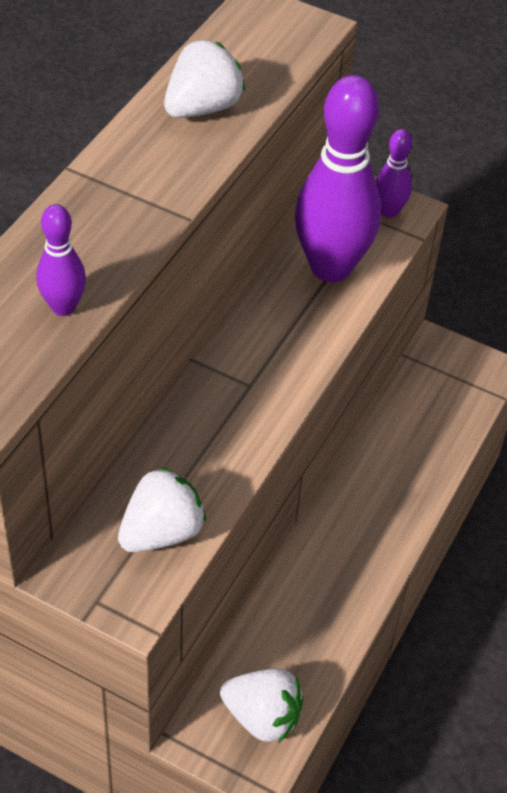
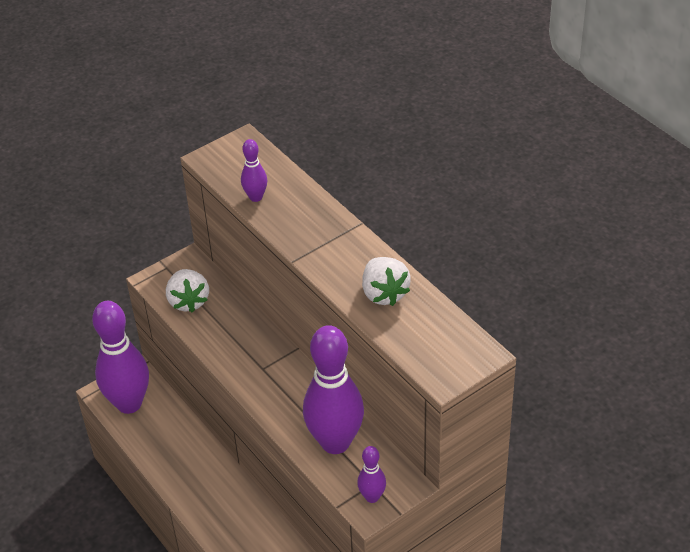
camera: 120 degrees right, 5 degrees down
(262, 717) = (129, 403): white strawberry -> purple bowling pin

